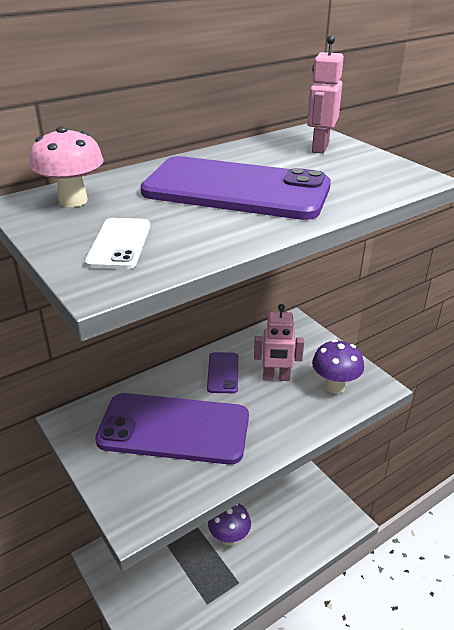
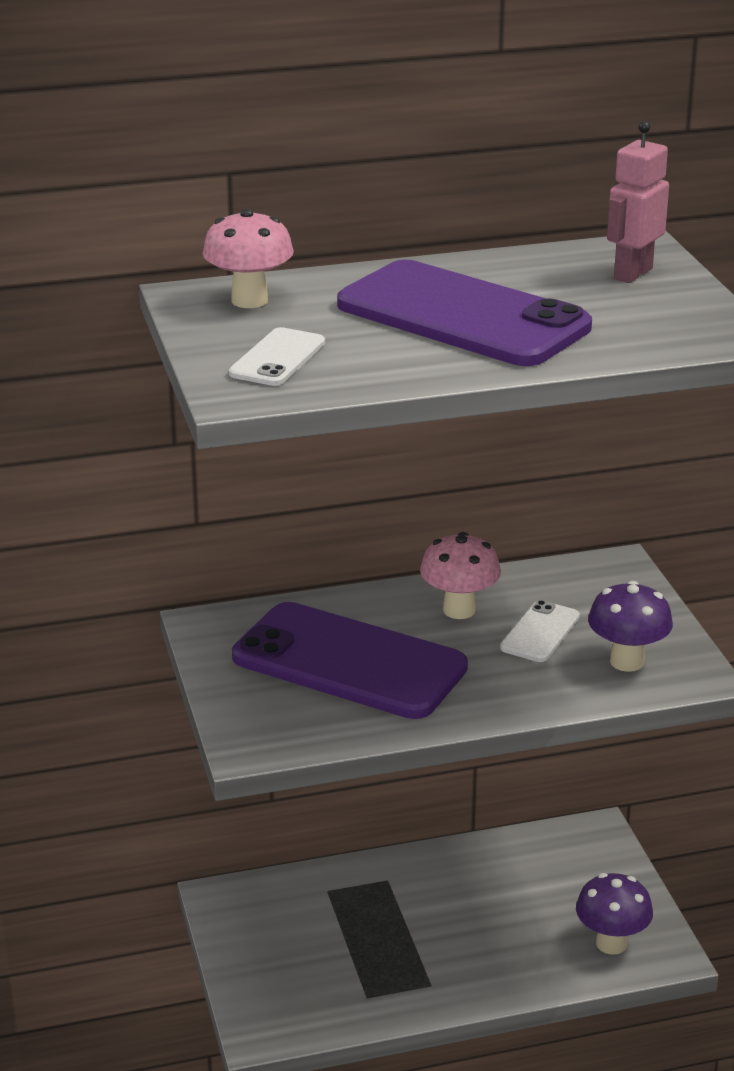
camera: 20 degrees right, 5 degrees down
(223, 373) = (459, 610): purple phone -> pink mushroom
(229, 538) = (442, 925): purple mushroom -> purple mushroom (611, 943)
(276, 377) = (540, 632): pink robot -> white phone

